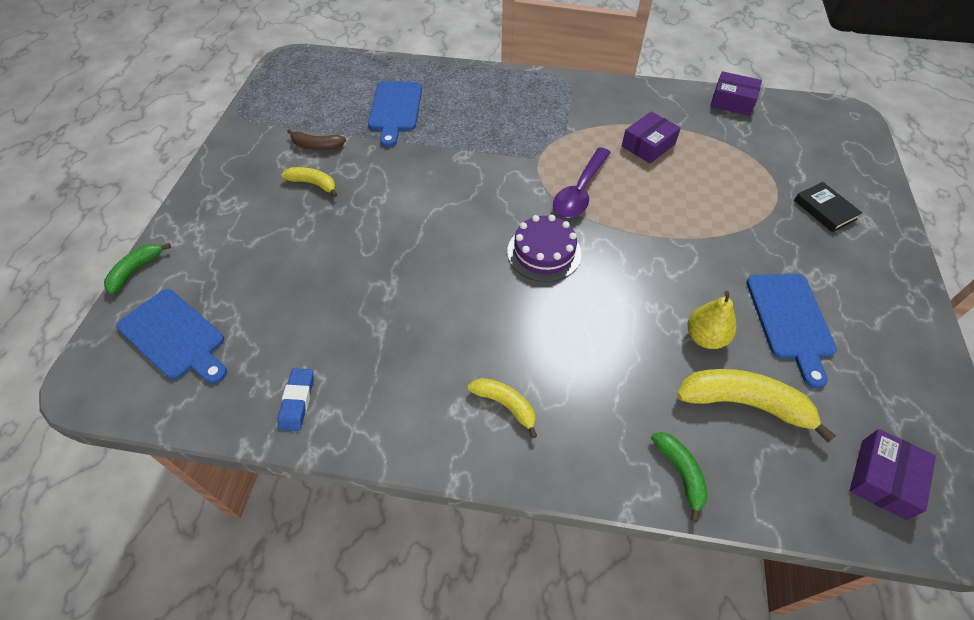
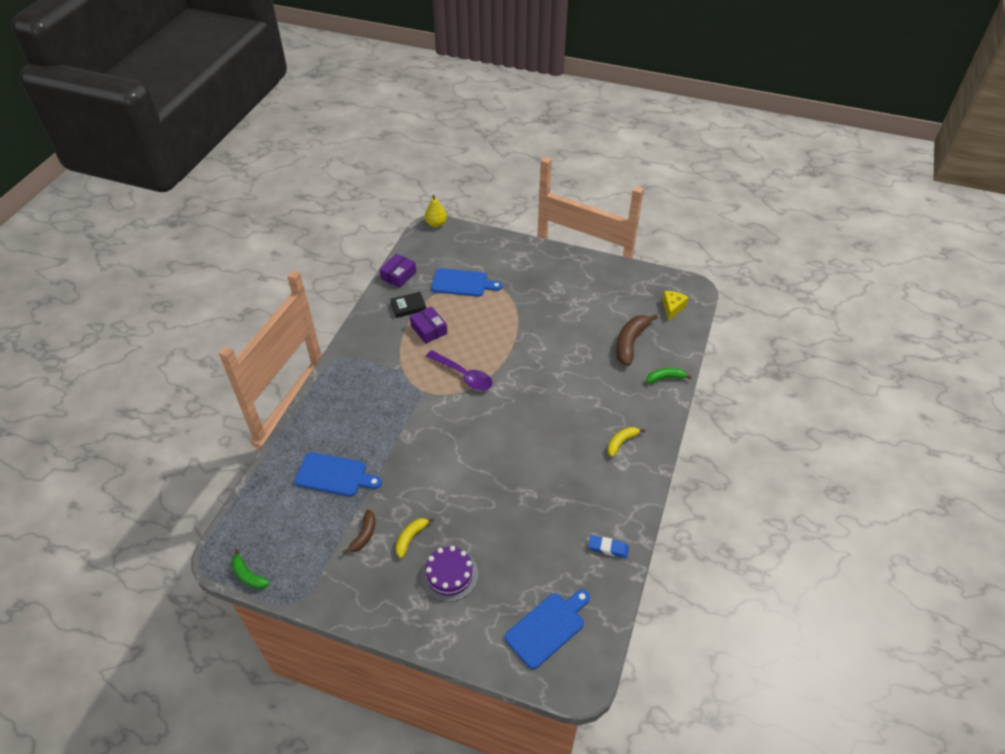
camera: 80 degrees left, 5 degrees down
(136, 270) = (477, 665): green banana -> green banana (248, 575)
(544, 252) = (513, 405): purple cake -> purple cake (449, 575)
(705, 337) = (589, 346): yellow pear -> yellow pear (436, 224)
(744, 403) = (630, 343): yellow banana -> brown banana
(790, 320) = (583, 308): blue cutting board -> blue cutting board (462, 283)
(825, 210) = (508, 267): black book -> black book (408, 306)
(883, 478) = (672, 308): purple box -> yellow cheese

